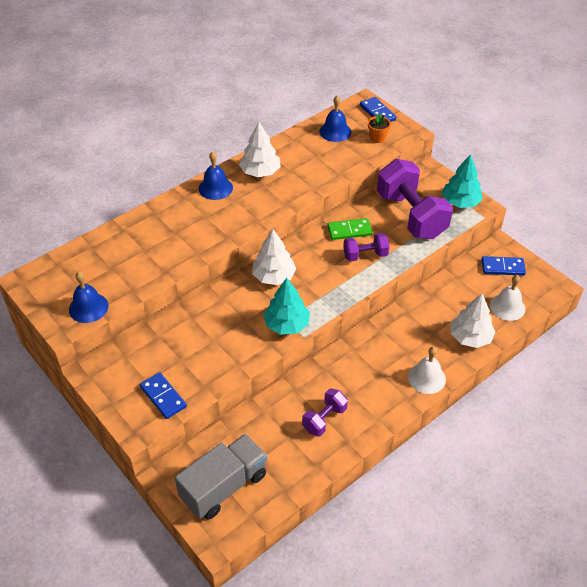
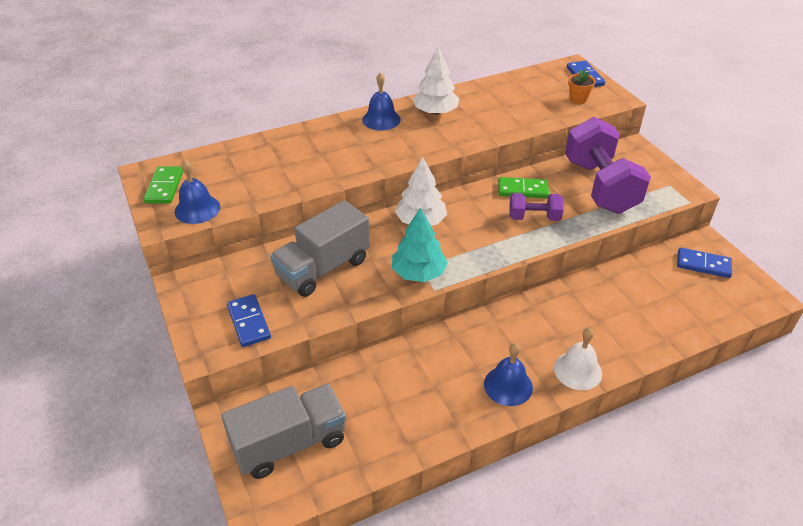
camera: 15 degrees right, 5 degrees down
(49, 292) = (164, 187): none -> green domino
(207, 336) = (323, 268): none -> grey truck
(324, 419) = (436, 392): purple dumbbell -> none
(335, 131) = (531, 87): blue bell -> blue bell (508, 385)
(460, 202) = (663, 182): turquoise tree -> none
(470, 337) = (645, 334): white tree -> none
(507, 307) = (700, 309): white bell -> none

